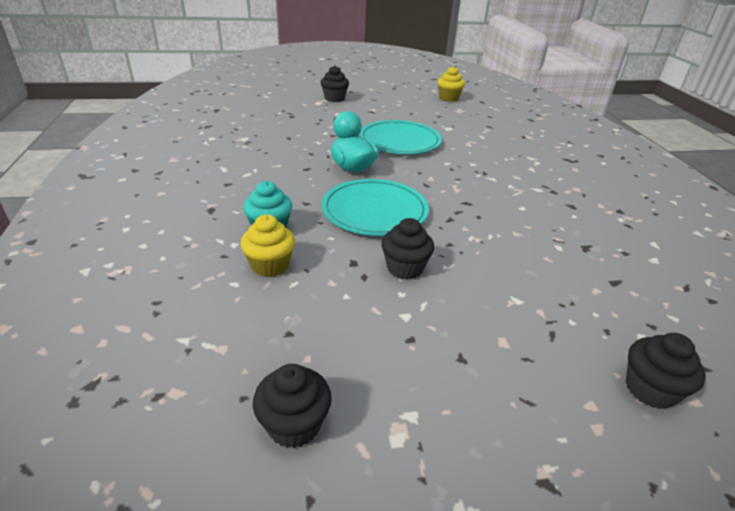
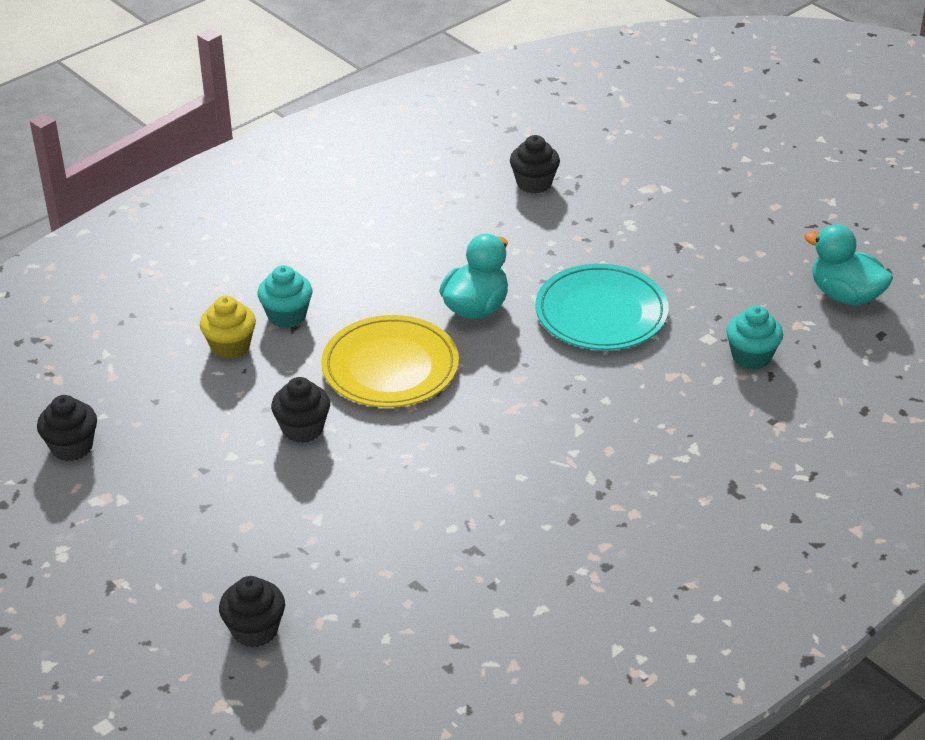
camera: 60 degrees right, 5 degrees up
(334, 98) = (682, 194): black cupcake -> black cupcake (534, 183)
(374, 211) = (390, 367): turquoise plate -> yellow plate
(448, 98) = (845, 295): yellow cupcake -> turquoise duck
(472, 125) = (751, 356): none -> turquoise cupcake

